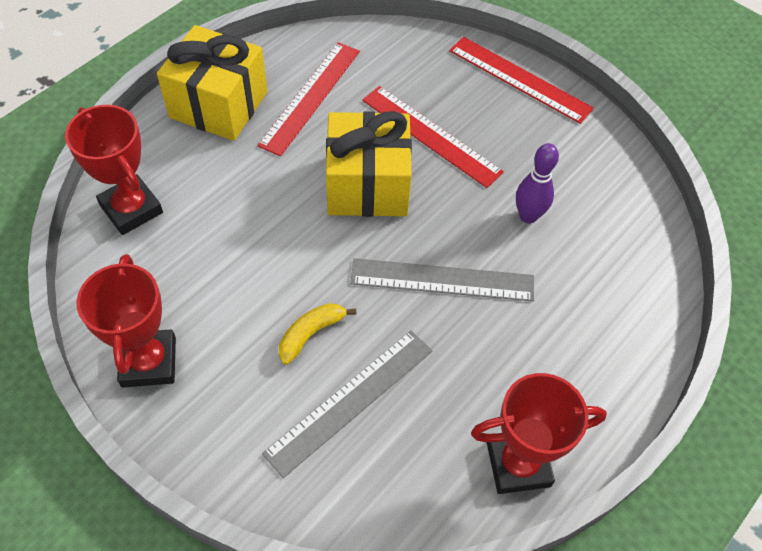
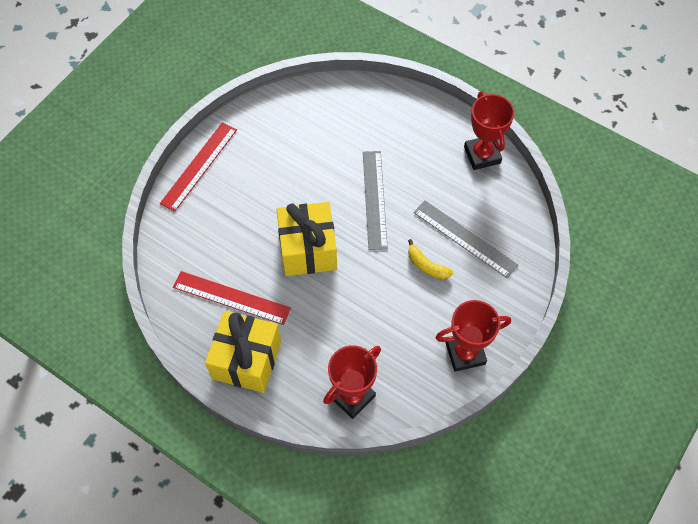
camera: 95 degrees left, 5 degrees up
(431, 135) = (258, 216): red ruler -> none
(528, 216) = (318, 156): purple bowling pin -> none

